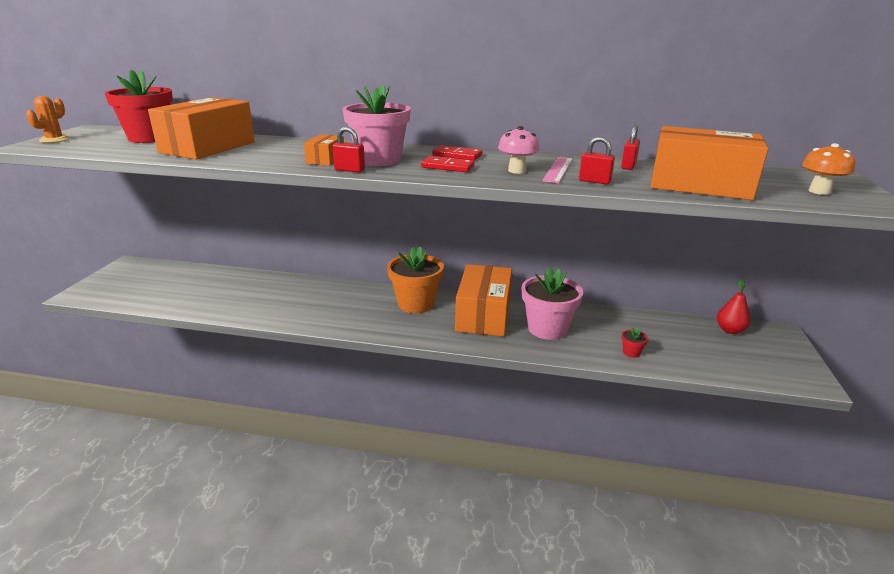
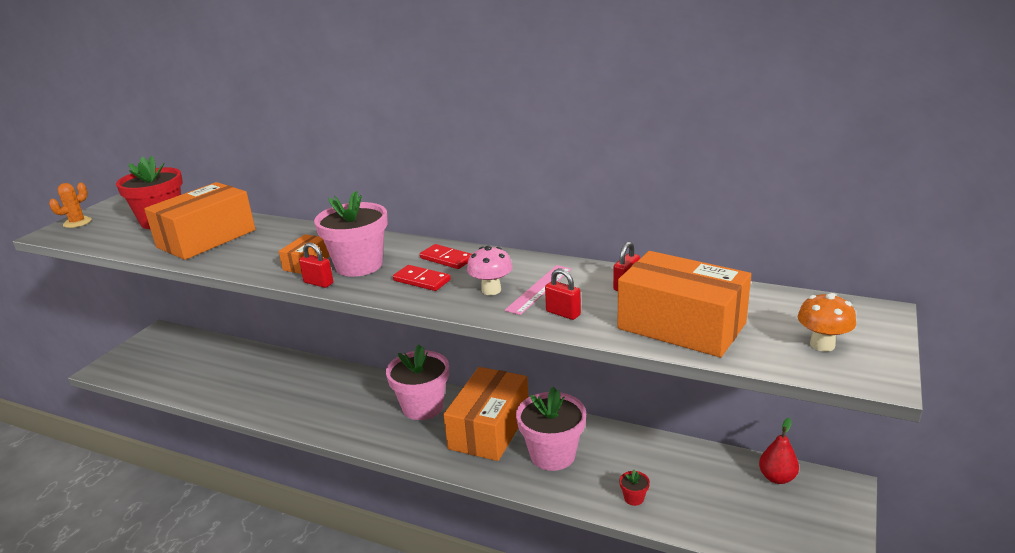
camera: 15 degrees right, 0 degrees up
(416, 304) = (422, 407): orange flower pot -> pink flower pot

